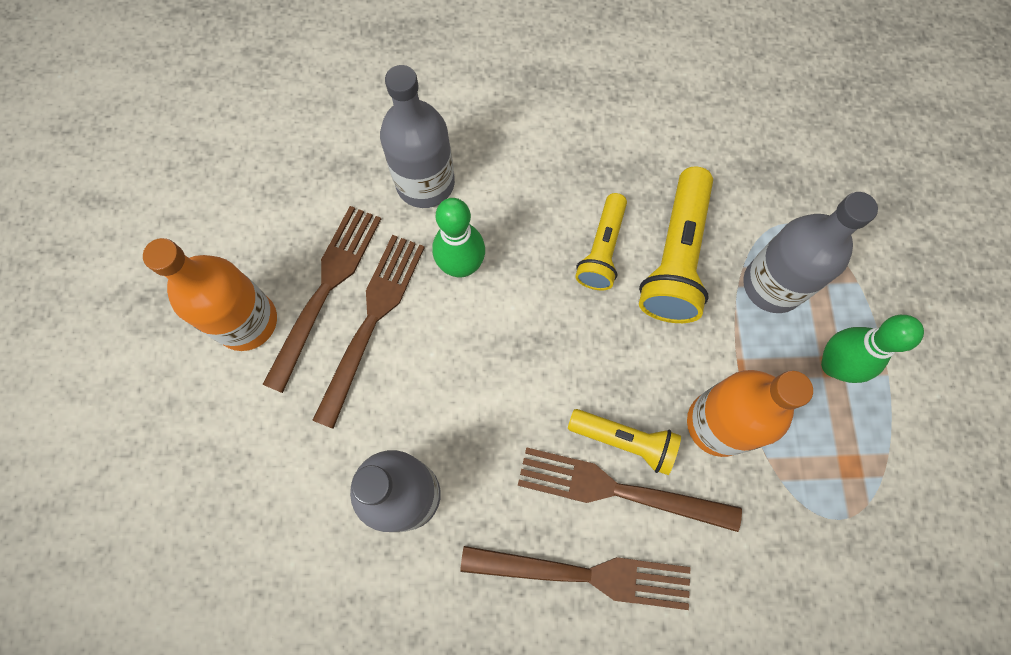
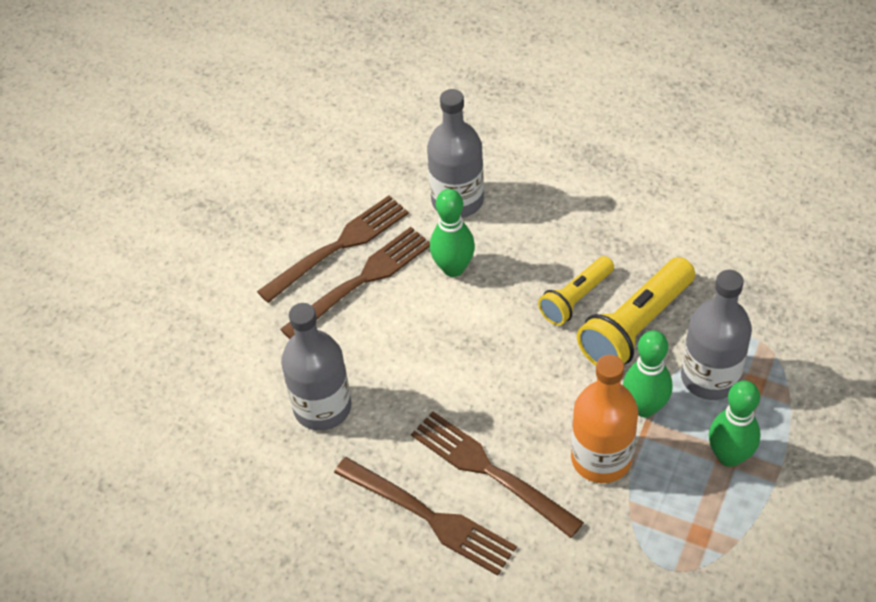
camera: 30 degrees right, 20 degrees down
(247, 321) = (268, 246): orange bottle -> none
(624, 441) = (515, 439): yellow flashlight -> none
(729, 346) = (644, 407): none -> green bowling pin

